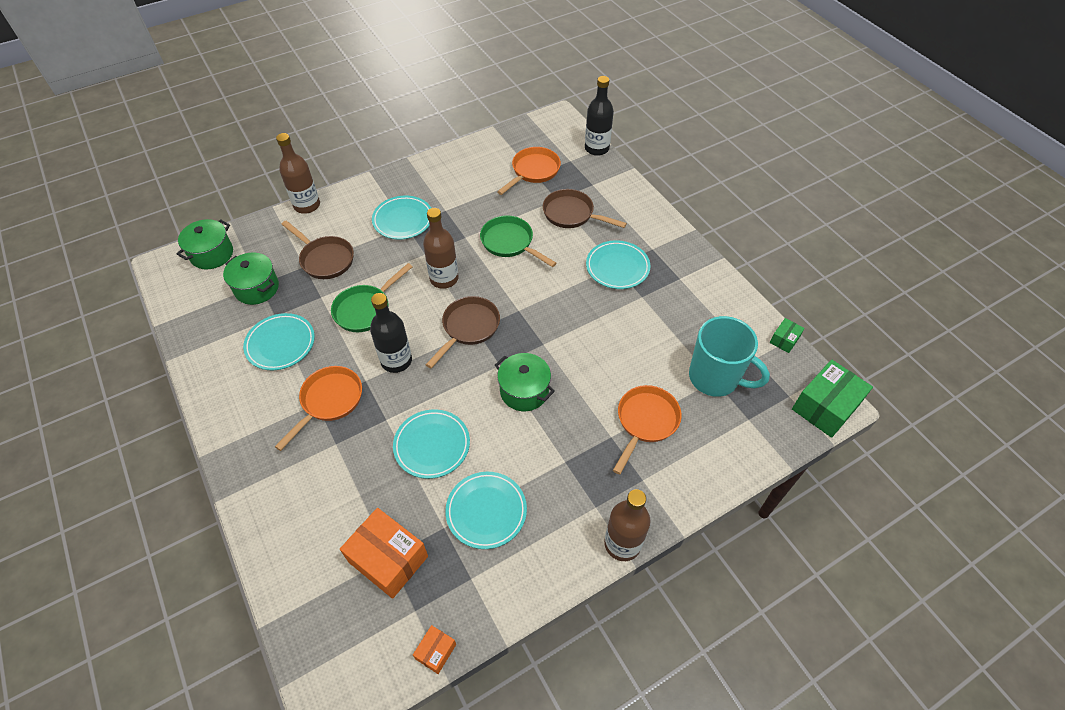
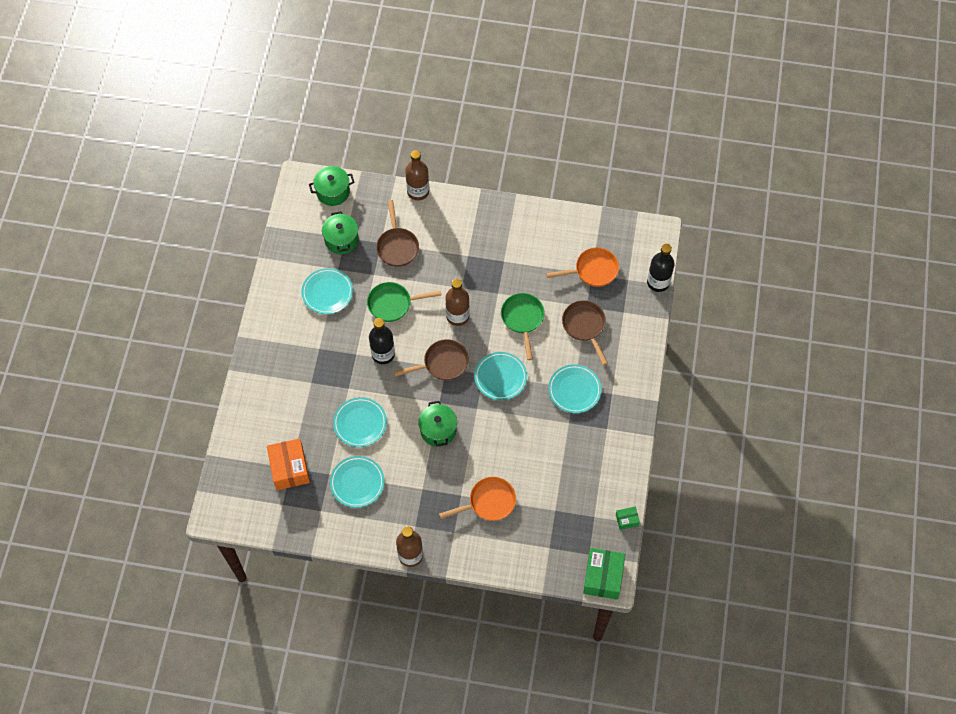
camera: 40 degrees right, 10 degrees up
(329, 401) = (326, 353): orange pan -> none
(403, 220) = (469, 249): turquoise plate -> turquoise plate (500, 377)
(436, 651) = (277, 531): orange box -> none
(715, 378) = (557, 509): turquoise mug -> none
(825, 407) = (603, 577): green box -> green box turned 75 degrees counterclockwise

